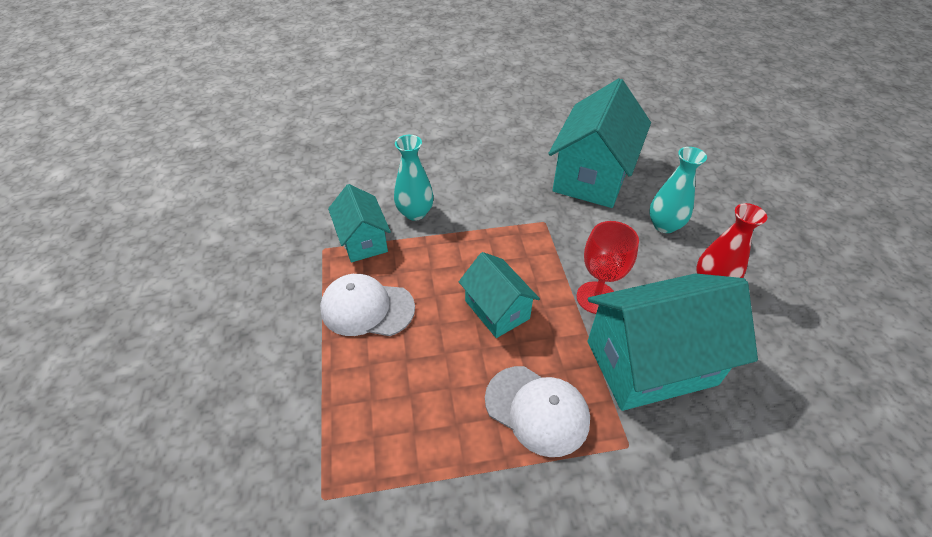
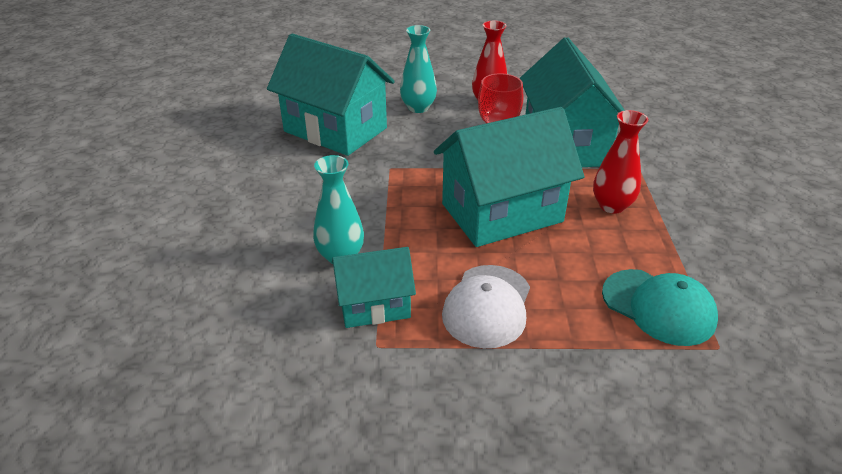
camera: 80 degrees left, 10 degrees down
(375, 445) = (658, 307): none -> turquoise cap
(497, 310) = (502, 213): turquoise house -> turquoise house, size x1.79
(537, 410) = (611, 206): white cap -> red vase

